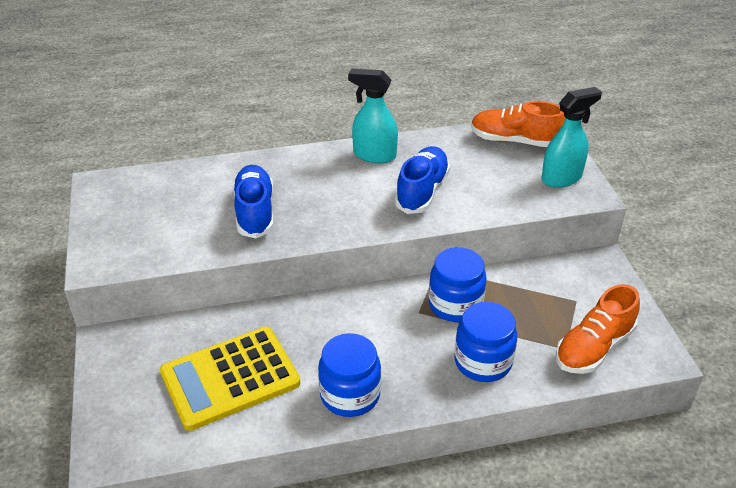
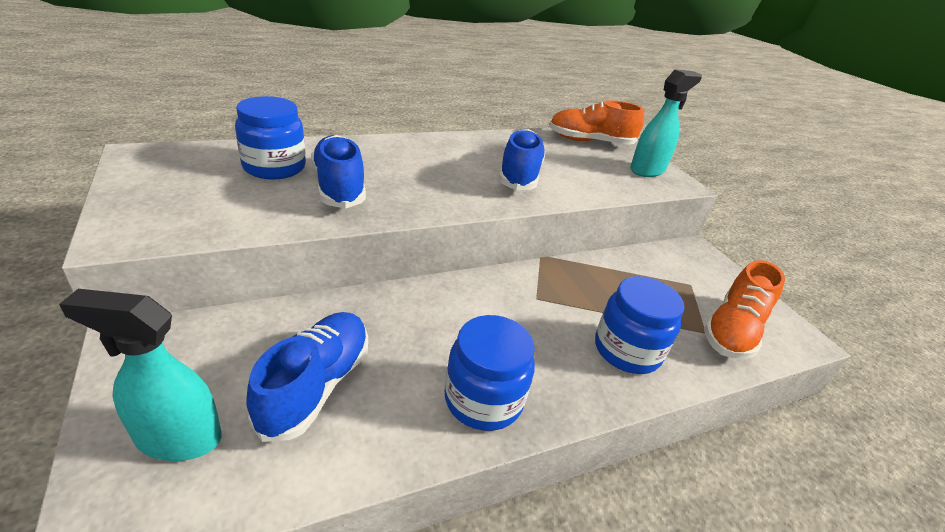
camera: 15 degrees left, 5 degrees down
(230, 378) = (316, 385): yellow calculator -> blue shoe
(374, 155) = (460, 145): turquoise spray bottle -> turquoise spray bottle (177, 437)
(455, 304) = (573, 290): blue jar -> blue jar (274, 167)

